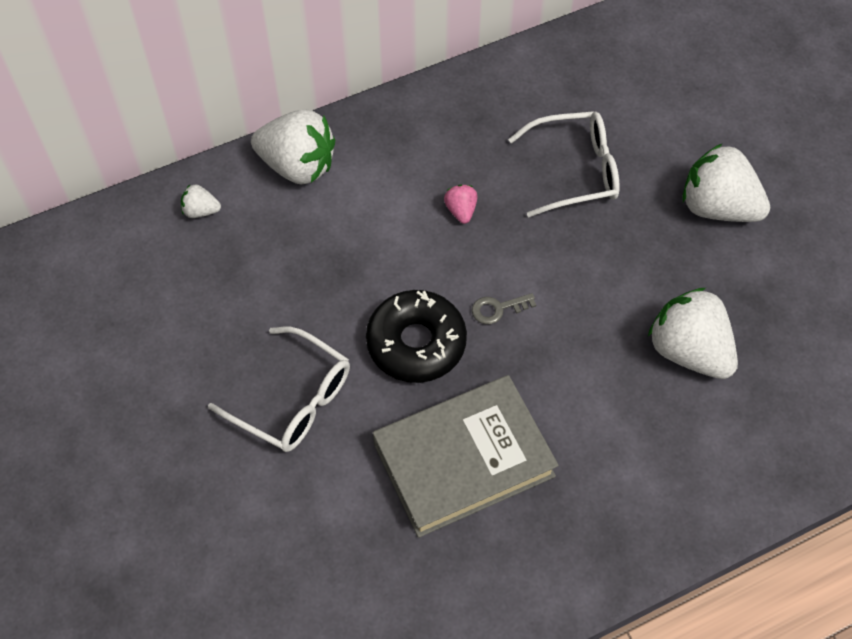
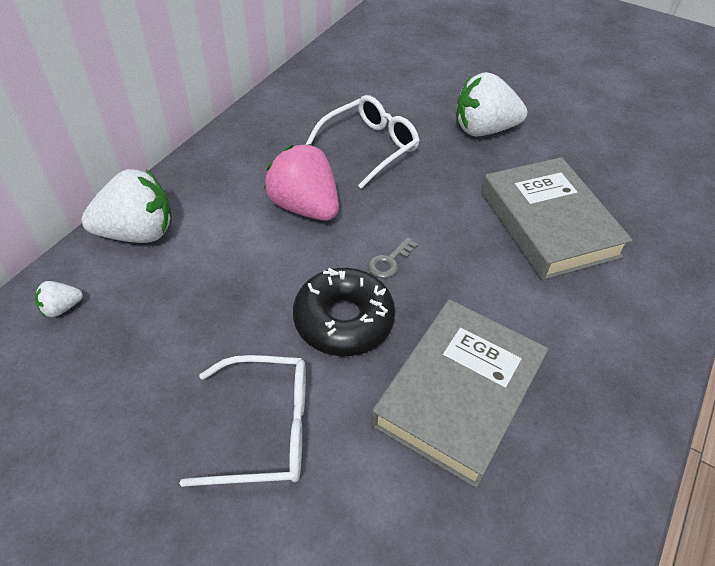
camera: 35 degrees left, 10 degrees down
(461, 211) = (304, 207): pink strawberry -> pink strawberry, size x2.21
(688, 351) = (548, 224): white strawberry -> grey book

